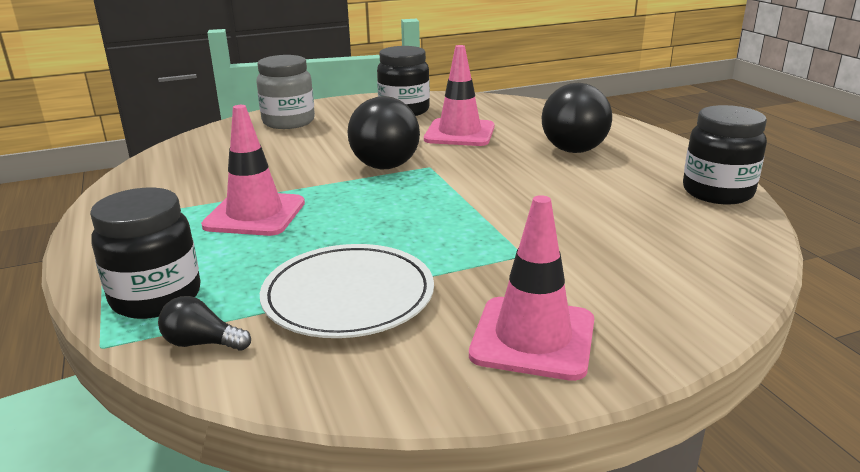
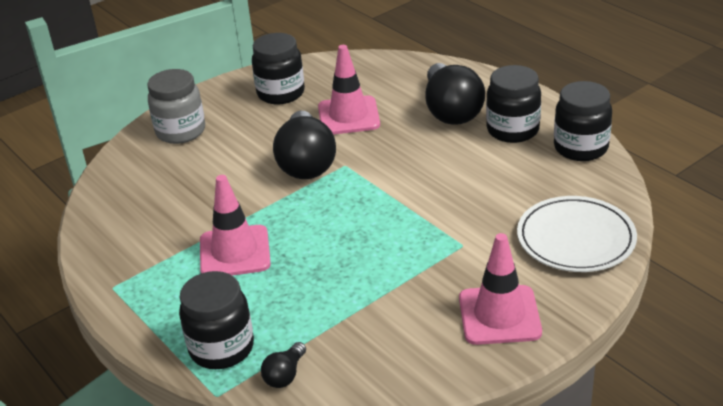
camera: 15 degrees left, 10 degrees up
(202, 343) = (285, 375): black light bulb -> black light bulb turned 60 degrees counterclockwise
(348, 296) = (360, 312): white plate -> white plate (575, 238)
(637, 167) = (512, 130): none -> black jar

